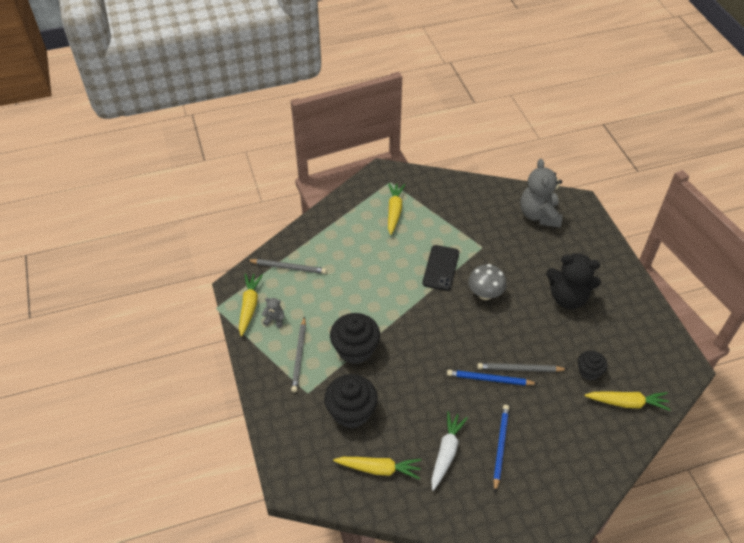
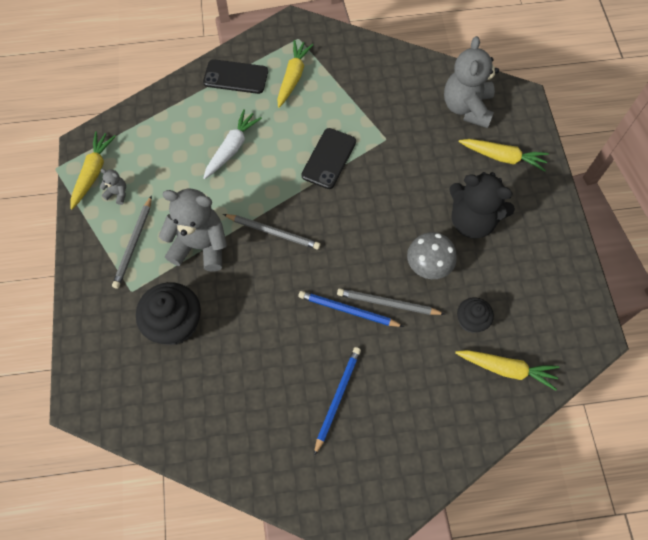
camera: 10 degrees right, 15 degrees up
(288, 267) = (150, 130): grey pencil -> grey pencil (273, 232)
(347, 217) = (236, 77): none -> black phone
(355, 349) = (200, 246): black cupcake -> grey teddy bear
(379, 469) = (188, 400): yellow carrot -> yellow carrot (502, 157)
(446, 452) = (271, 394): white carrot -> white carrot (232, 148)
(485, 294) = (373, 200): grey mushroom -> grey mushroom (428, 266)

